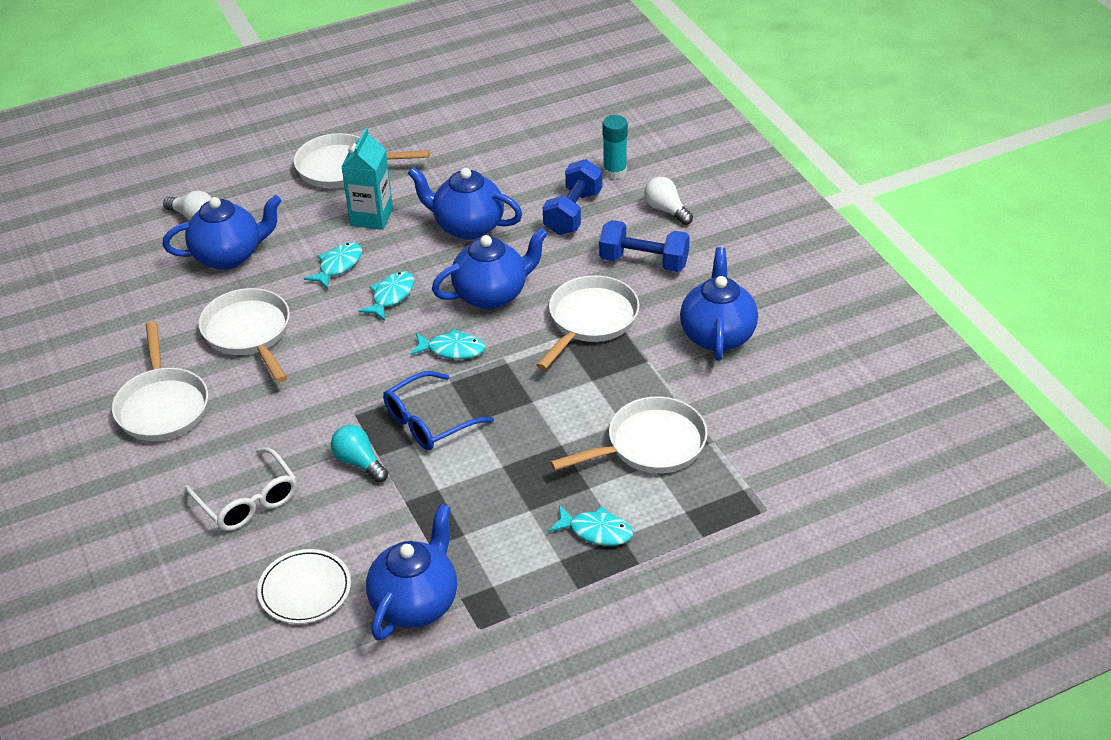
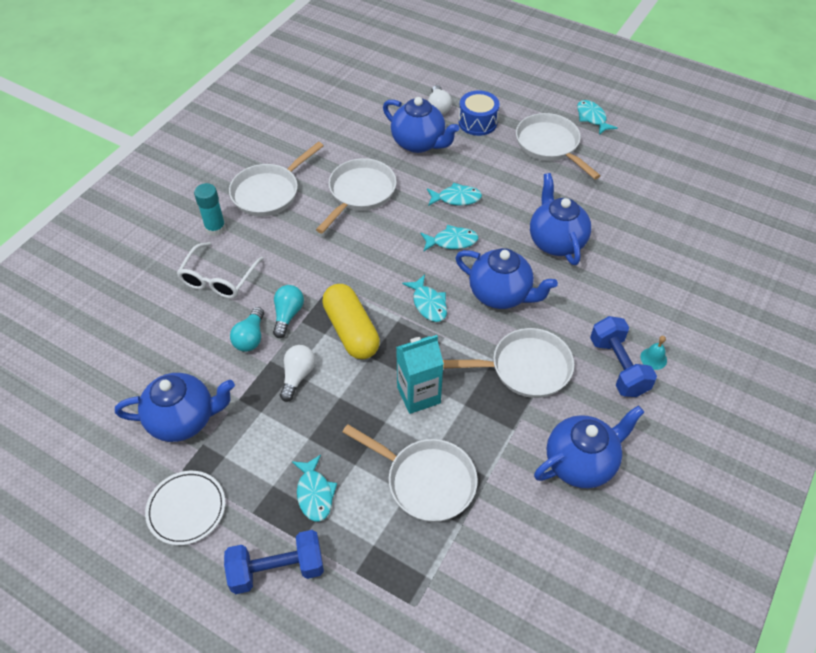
camera: 55 degrees right, 10 degrees up
(250, 200) = (477, 122): none -> blue drum
(305, 589) = (162, 352): white plate -> white plate (186, 509)
(340, 122) = (592, 118): none -> turquoise fish
(359, 505) = (250, 337): none -> turquoise light bulb
(371, 217) = (517, 187): turquoise carton -> turquoise carton (418, 395)
(429, 421) = (351, 331): blue glasses -> yellow capsule
(573, 213) = (629, 293): blue dumbbell -> blue dumbbell (277, 569)
(614, 172) = (699, 292): turquoise glue stick -> turquoise glue stick (215, 228)
(655, 236) = (653, 358): none -> turquoise bell
(666, 210) = (690, 349): white light bulb -> white light bulb (297, 376)

